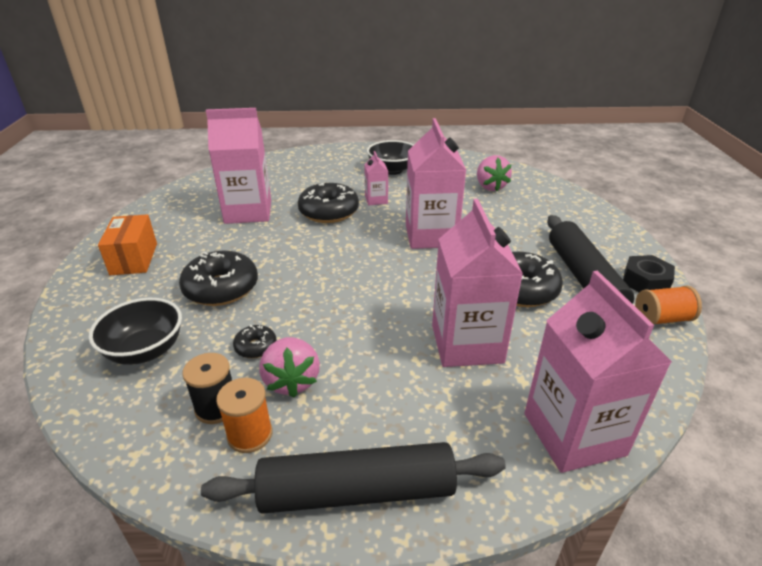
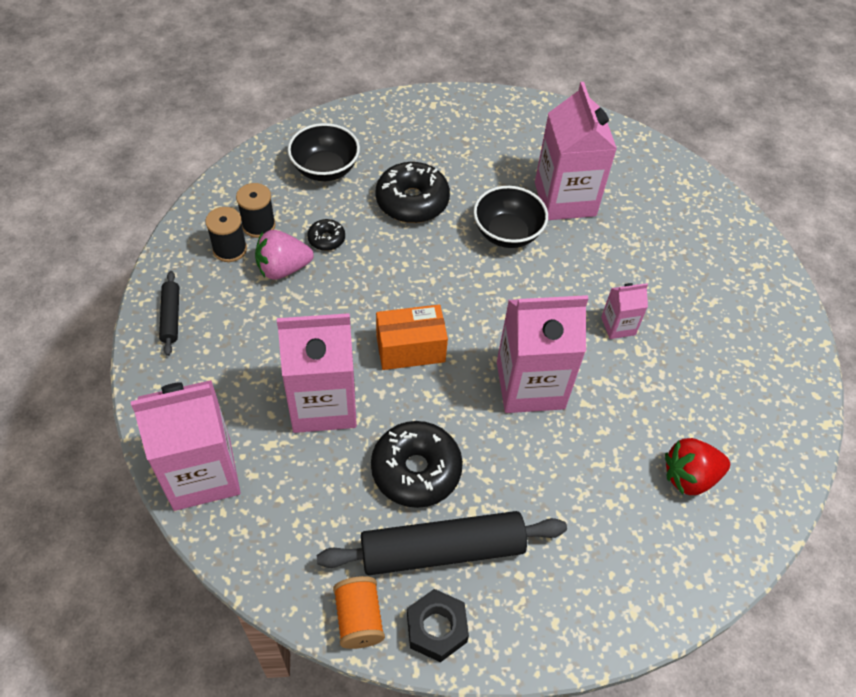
camera: 85 degrees right, 20 degrees up
(134, 259) = (459, 128): orange box -> orange box (410, 349)
(250, 434) = (230, 249): orange spool -> black spool
(329, 212) = (576, 276): black donut -> none
(357, 491) = (171, 316): black rolling pin -> black rolling pin, size x0.48
(392, 170) = (719, 346): black bowl -> black bowl (507, 233)
(490, 187) = (689, 477): pink strawberry -> red strawberry

